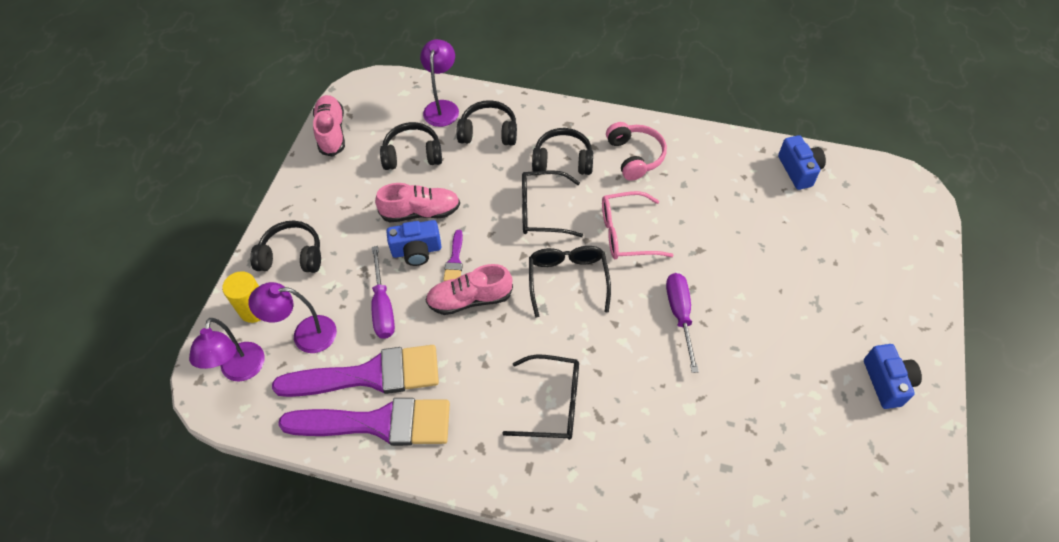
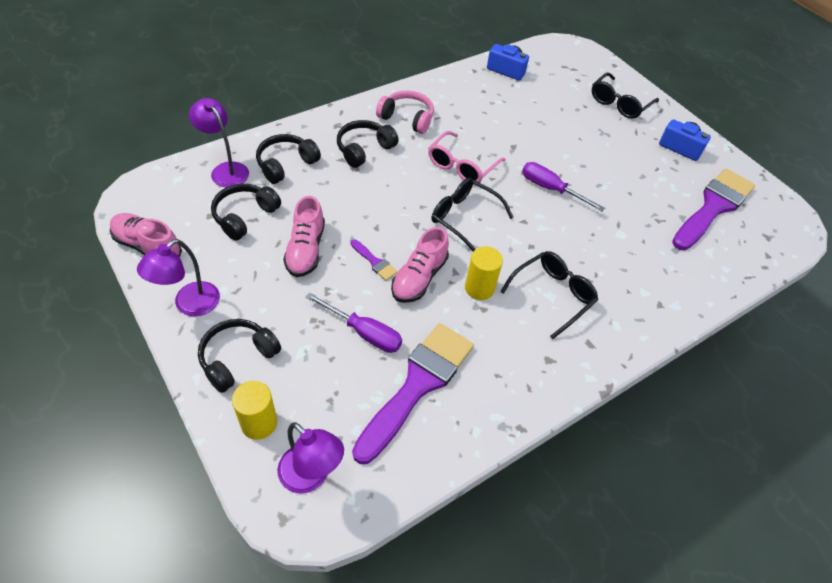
camera: 55 degrees left, 5 degrees down
(305, 335) = (330, 403): purple lamp -> purple lamp (189, 305)
(378, 423) = (467, 409): purple brush -> purple brush (713, 207)
(416, 251) = (338, 277): blue camera -> none
(420, 212) = (305, 250): pink shoe -> pink shoe turned 150 degrees clockwise
(503, 346) = (479, 288): none -> yellow cylinder
(542, 211) = (392, 188): black glasses -> black glasses (619, 103)

